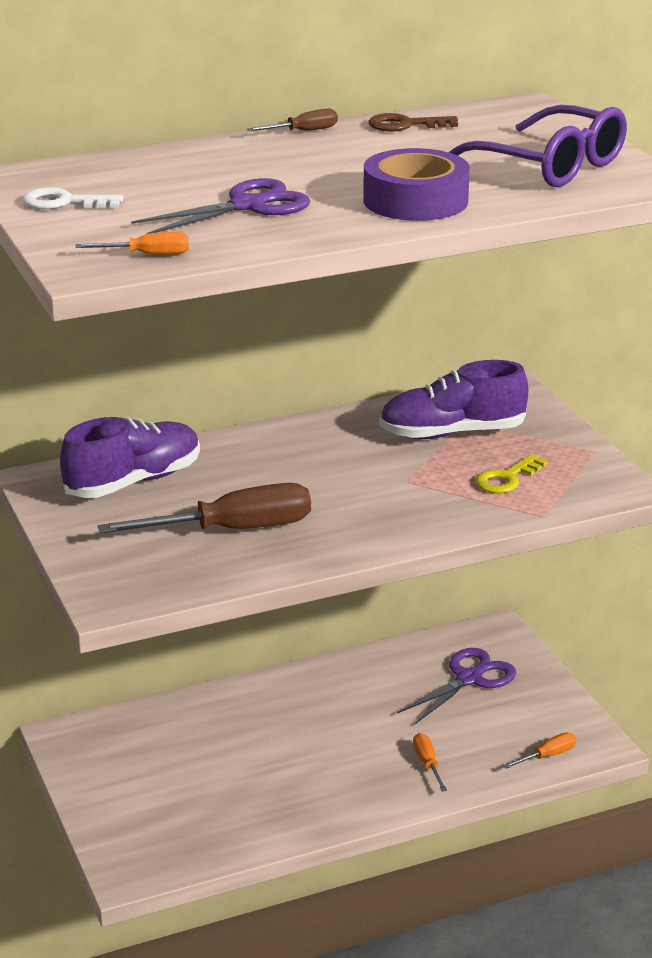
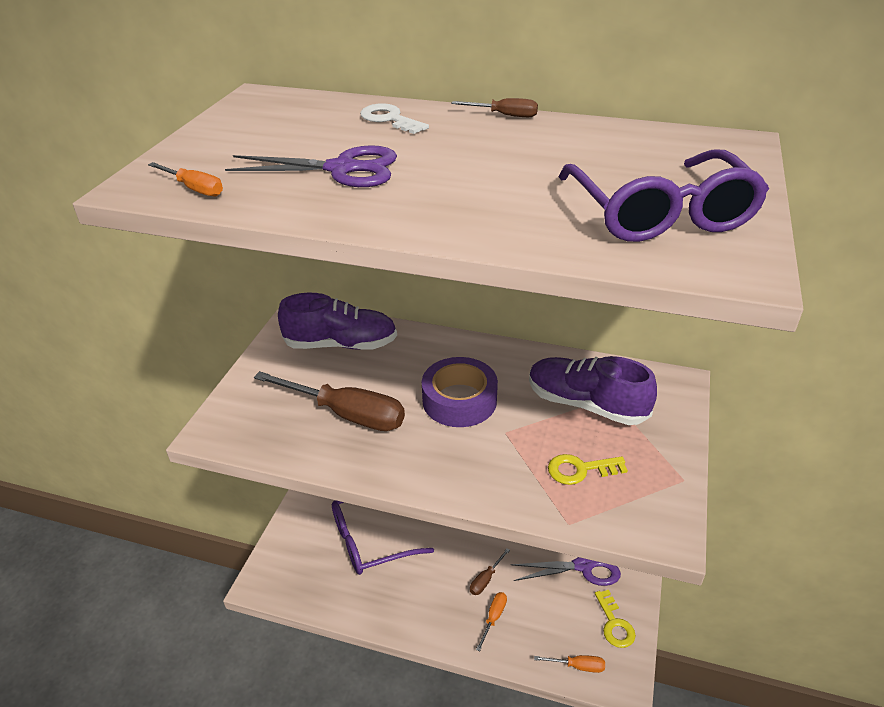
camera: 40 degrees right, 10 degrees up
(64, 202) = (240, 125): white key -> white key (389, 119)
(212, 770) = (370, 539): none -> purple glasses
(384, 739) = (486, 579): none -> brown screwdriver
(405, 125) = (595, 132): brown key -> none
(415, 201) = (475, 210): purple tape -> purple tape (459, 400)
(547, 708) = (614, 624): none -> yellow key

